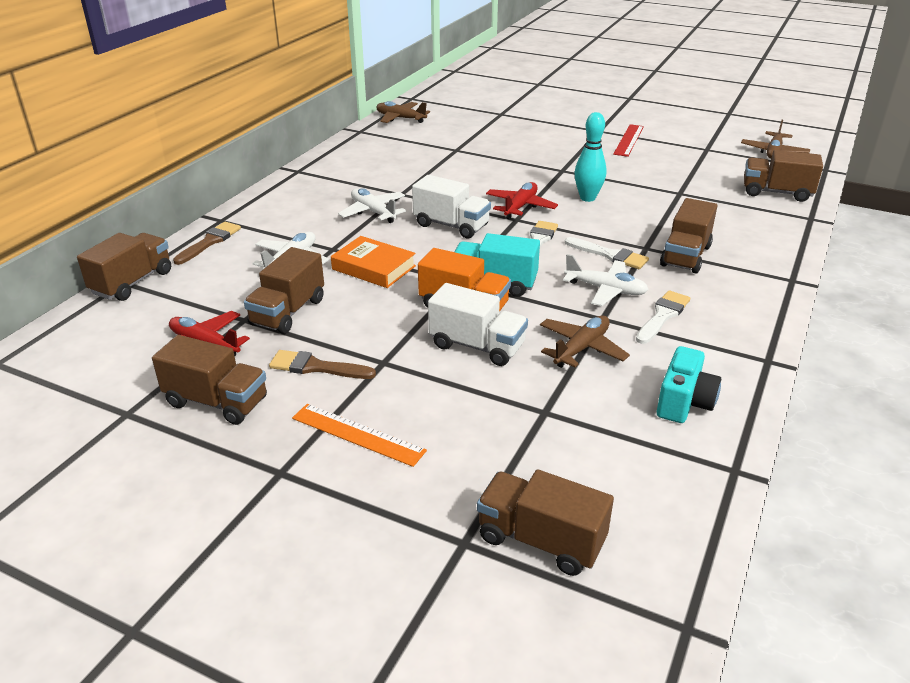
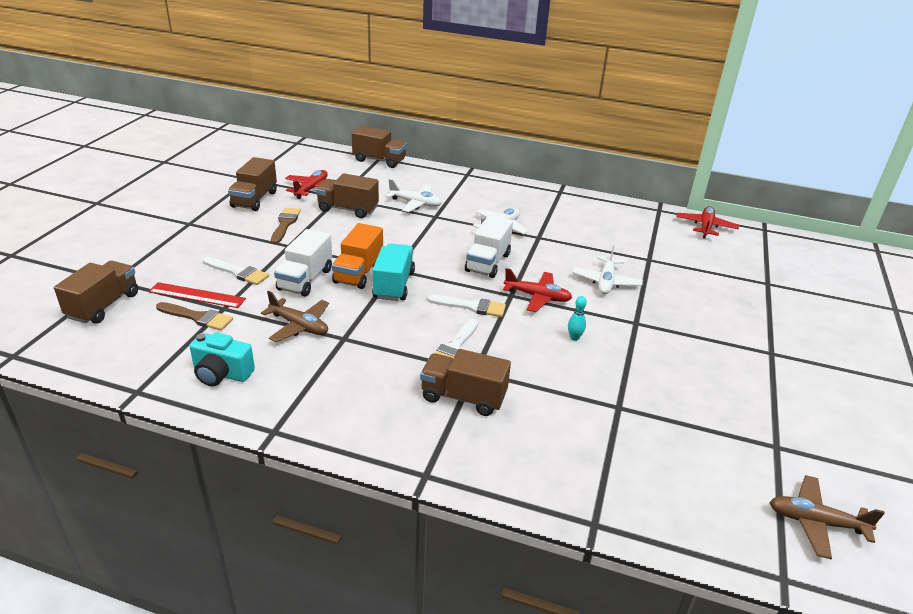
camera: 80 degrees right, 0 degrees up
(210, 242) = (435, 175): brown brush -> brown brush (197, 317)
(357, 434) = (216, 242): orange ruler -> none
(374, 267) = (410, 234): orange book -> none
(400, 118) = (705, 227): brown plane -> red plane
(587, 198) = (574, 338): turquoise bowling pin -> turquoise bowling pin, size x0.54
(605, 290) = (390, 342): white plane -> white plane (606, 281)
(629, 140) = (757, 376): red ruler -> red ruler (197, 295)
(663, 316) = (348, 372): white brush -> white brush (238, 272)
(776, 193) = (662, 500): brown truck -> none

